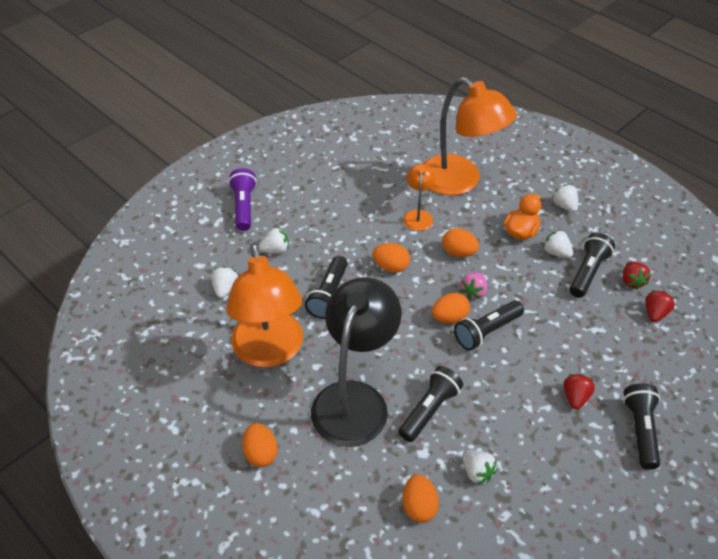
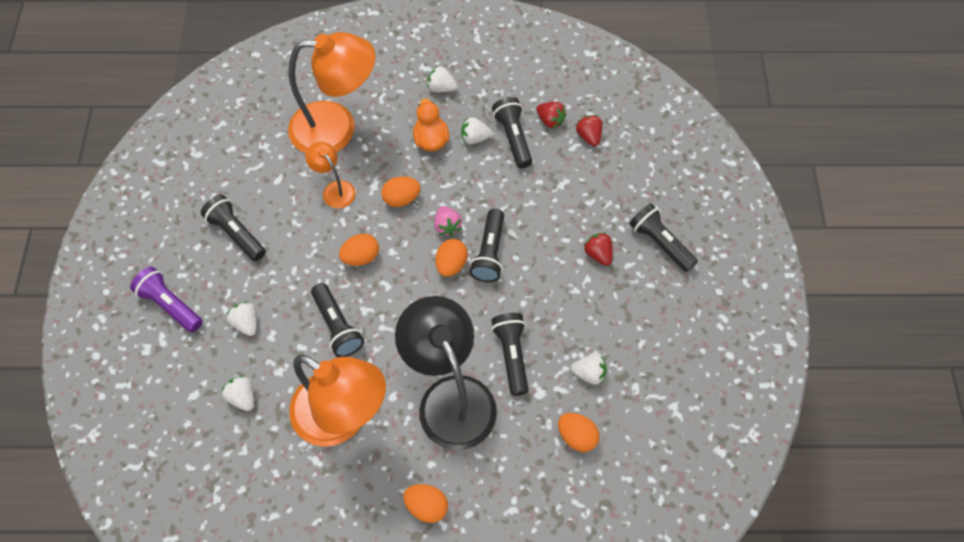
camera: 45 degrees left, 15 degrees up
(275, 250) = (246, 323): white strawberry -> white strawberry turned 60 degrees counterclockwise
(327, 196) = (236, 233): none -> black flashlight

